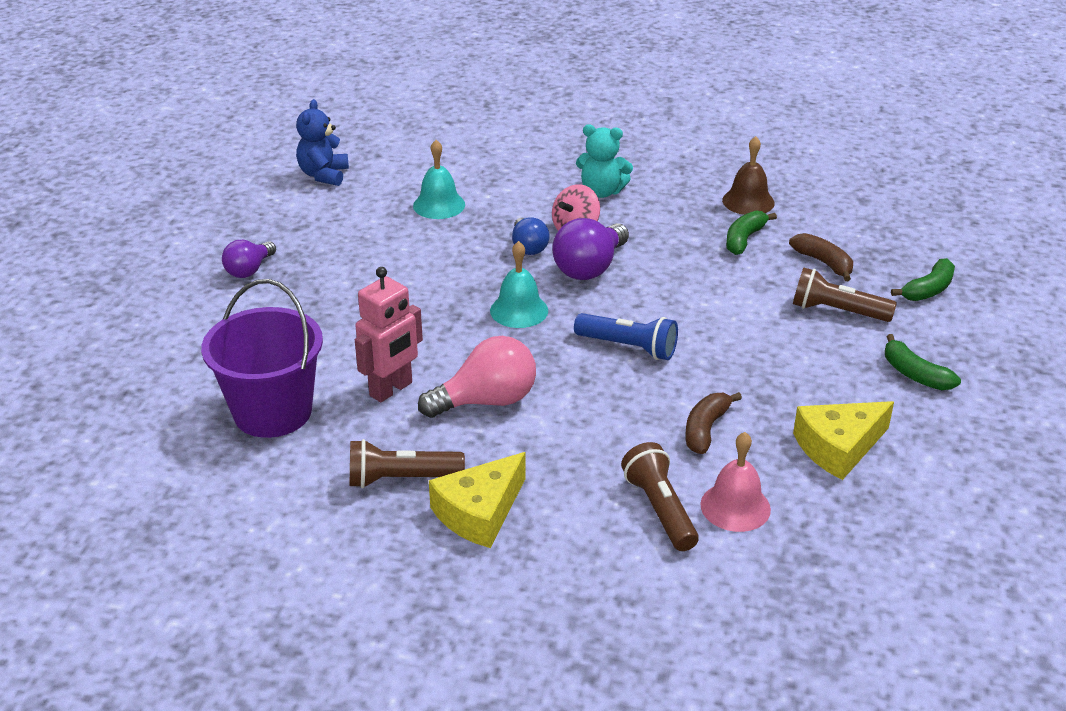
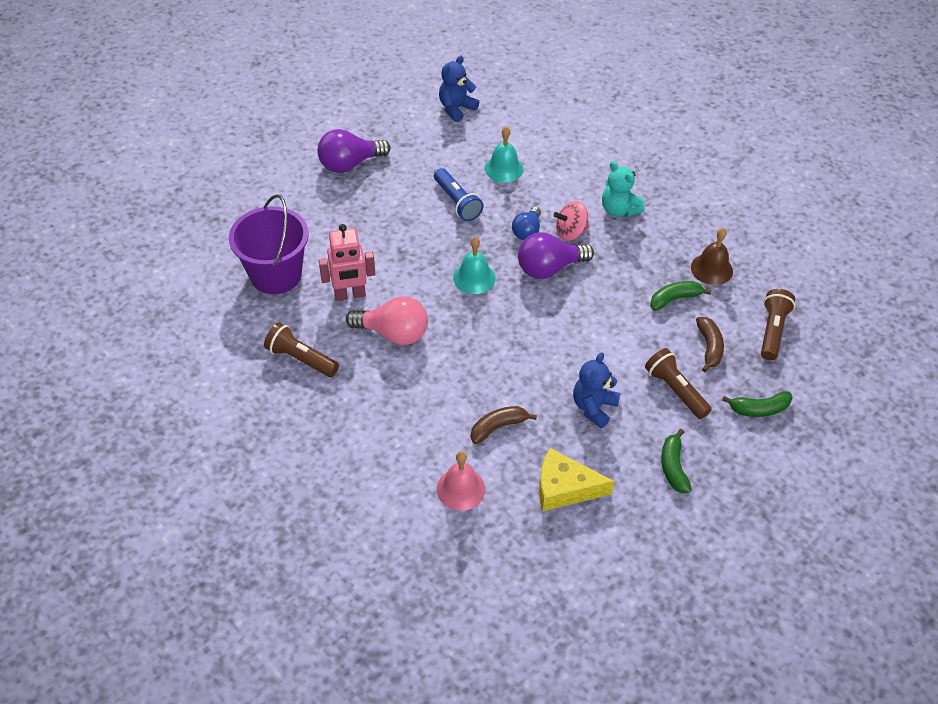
camera: 35 degrees right, 15 degrees up
(249, 270) = (349, 164): purple light bulb -> purple light bulb, size x1.60
(479, 512) = (320, 405): yellow cheese -> none
(628, 347) = (512, 342): blue flashlight -> blue flashlight (457, 202)
(659, 509) = (417, 464): brown flashlight -> brown flashlight (772, 331)
(779, 363) = (594, 407): none -> blue teddy bear

